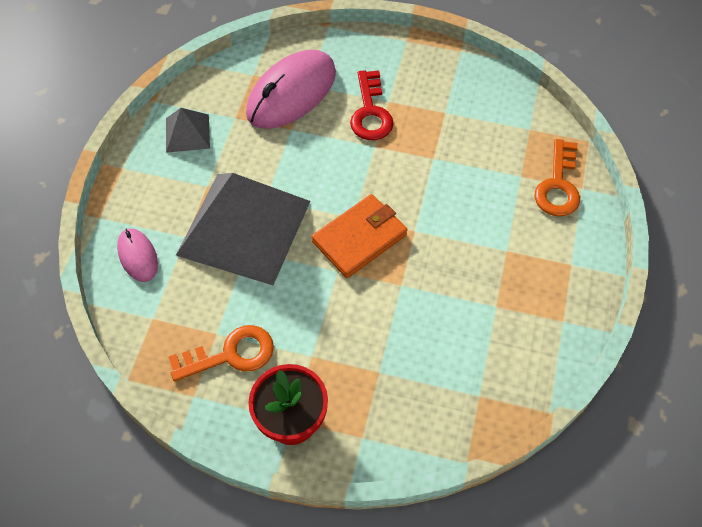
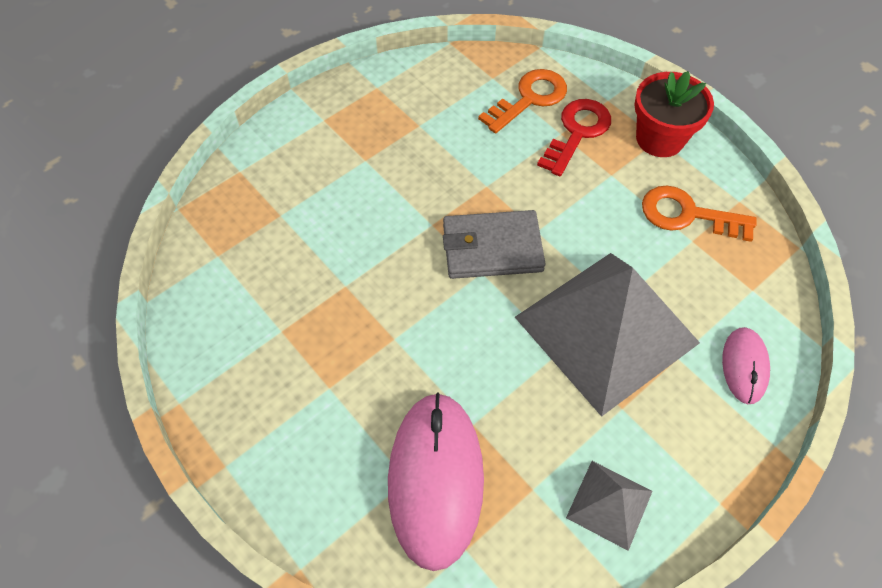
camera: 145 degrees left, 0 degrees up
(291, 93) = (435, 479): pink mouse -> pink mouse turned 75 degrees counterclockwise
(359, 238) = (492, 248): orange wallet -> grey wallet
(370, 112) = (363, 385): red key -> red key (577, 132)
(558, 185) = (257, 185): orange key -> orange key (529, 98)

